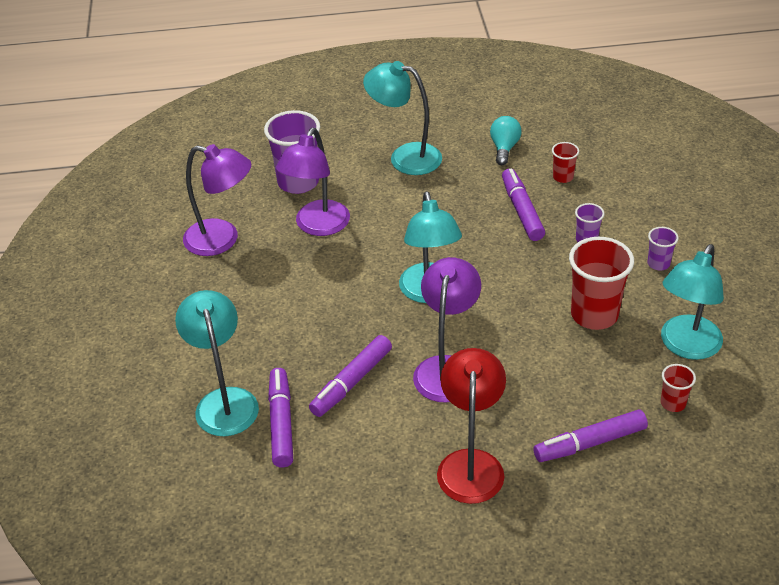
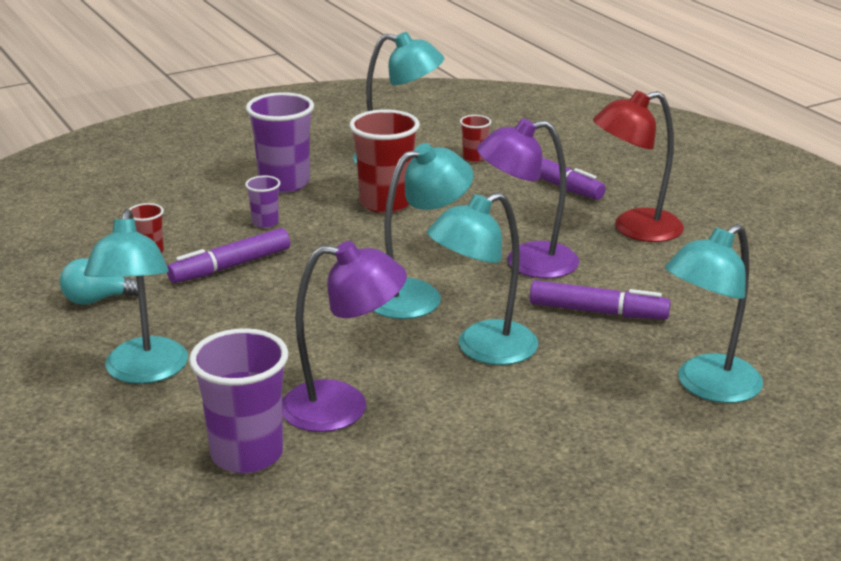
camera: 115 degrees left, 15 degrees down
(222, 240) = (426, 487): purple lamp -> none
(281, 423) = (696, 340): purple marker -> none
(340, 304) = (483, 349): none -> turquoise lamp
(658, 264) = (284, 183): purple cup -> purple cup, size x2.02

